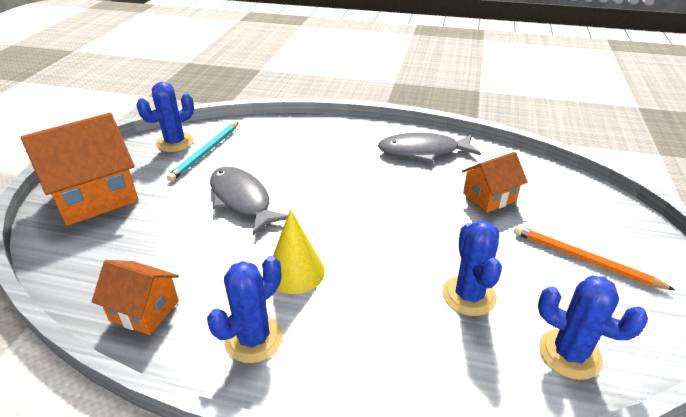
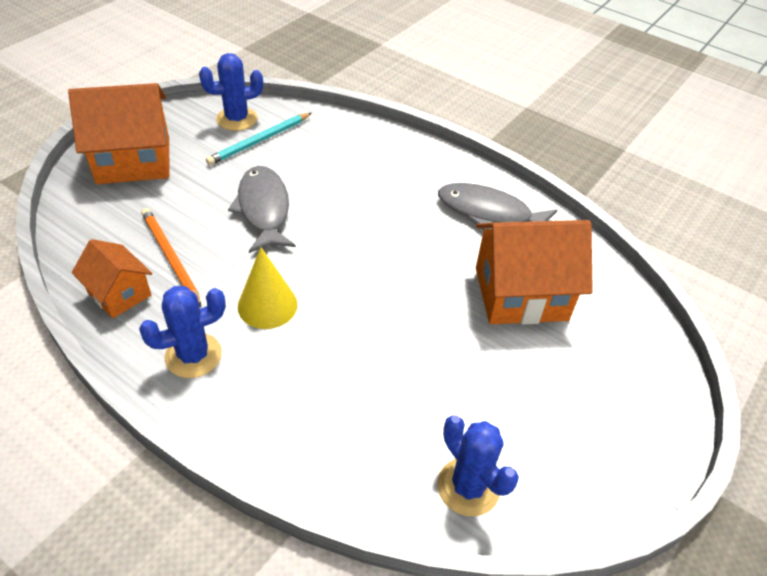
camera: 20 degrees right, 10 degrees up
(469, 295) = (414, 392): blue cactus -> none
(489, 197) = (520, 294): orange house -> orange house, size x1.76
(584, 259) = (567, 401): orange pencil -> orange pencil (170, 257)

